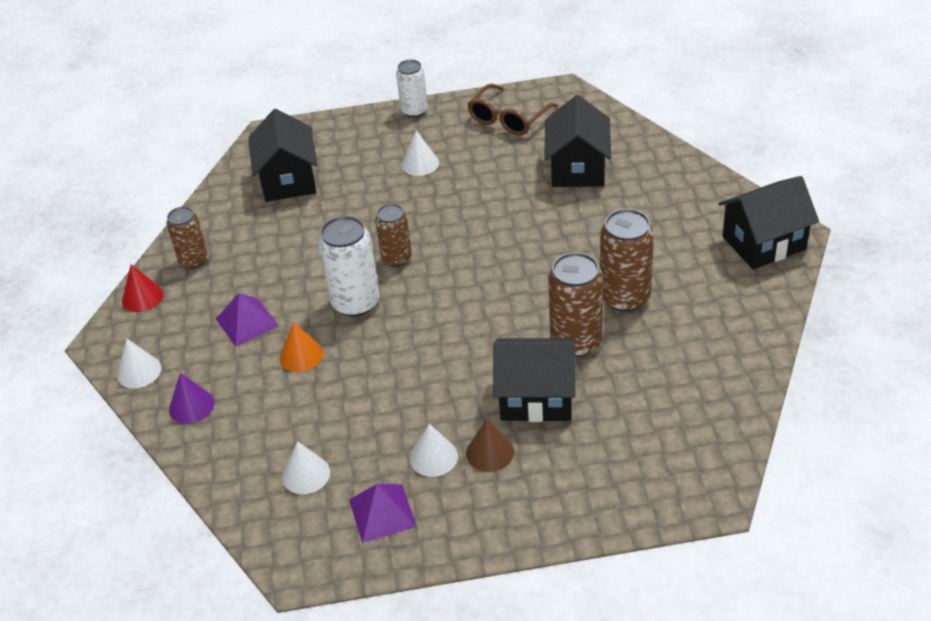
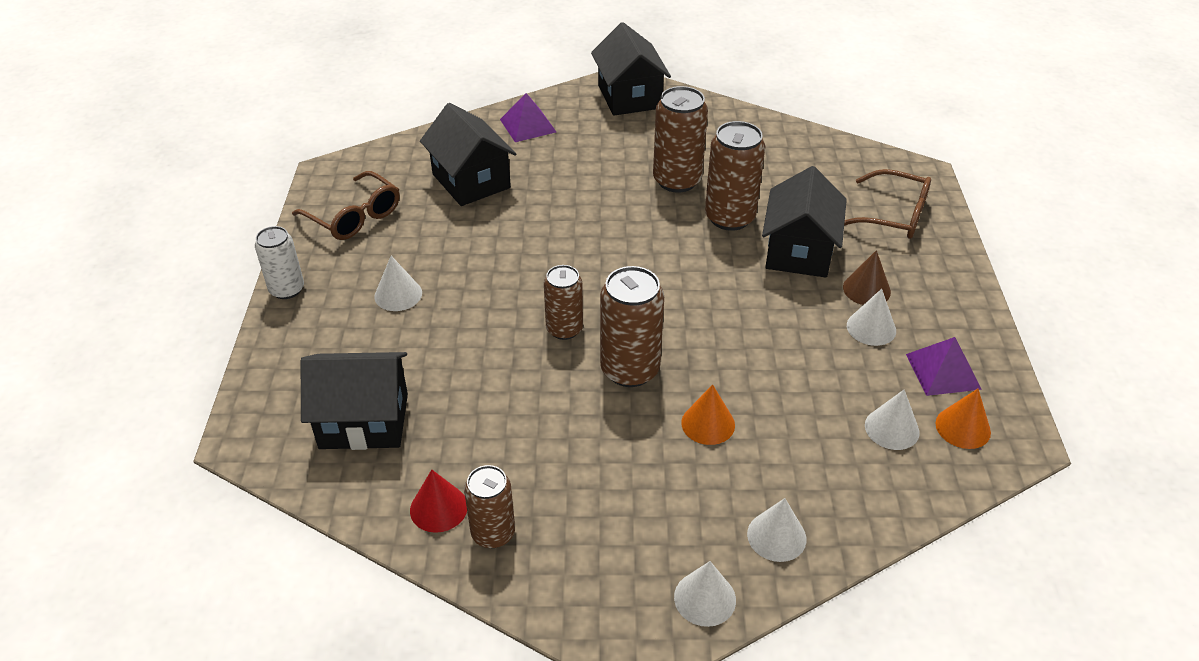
camera: 85 degrees left, 0 degrees up
(142, 297) = (552, 598): red cone -> red cone (438, 508)
(191, 406) = (776, 536): purple cone -> white cone
(247, 322) = (636, 475): purple pyramid -> purple pyramid (528, 125)
(311, 526) = (963, 427): none -> orange cone
(356, 302) = (630, 369): white can -> brown can
(578, 168) = (471, 181): black house -> black house turned 45 degrees clockwise
(620, 473) = (894, 216): none -> brown glasses

